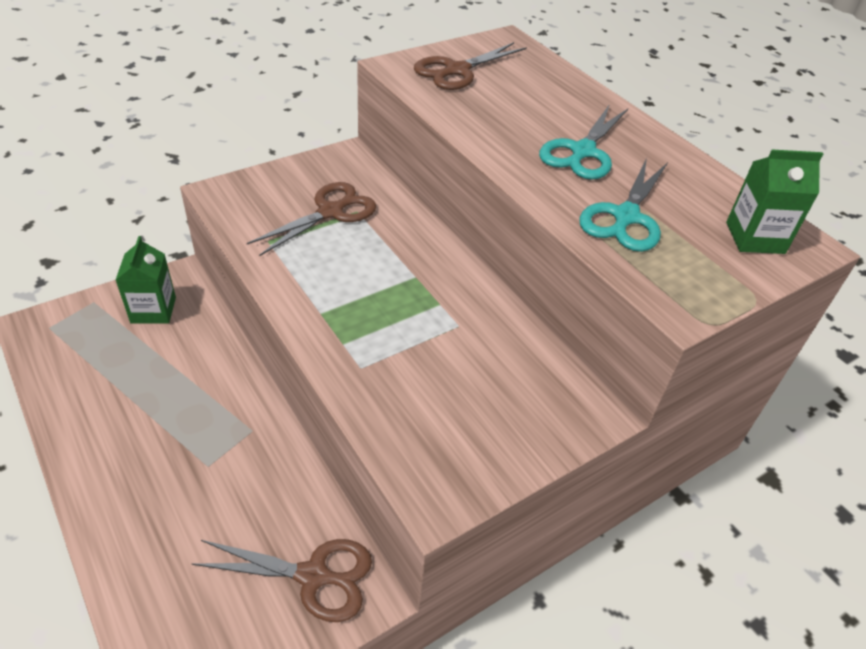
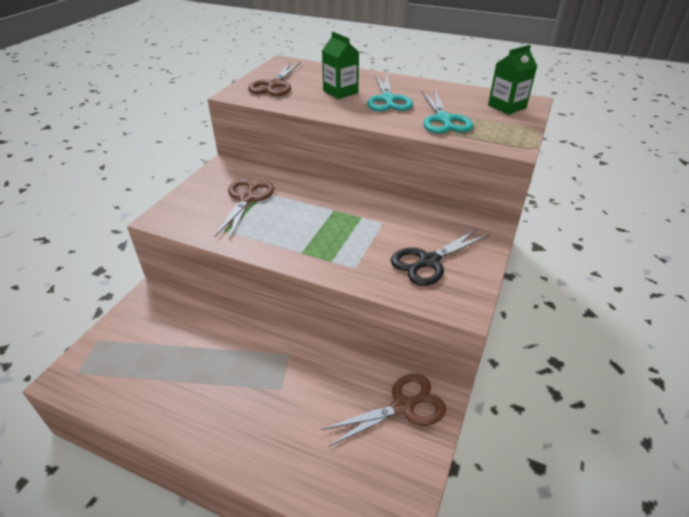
camera: 30 degrees left, 5 degrees down
(153, 310) = (150, 322): green carton -> green carton (340, 92)
(458, 411) = (428, 261): none -> black scissors

